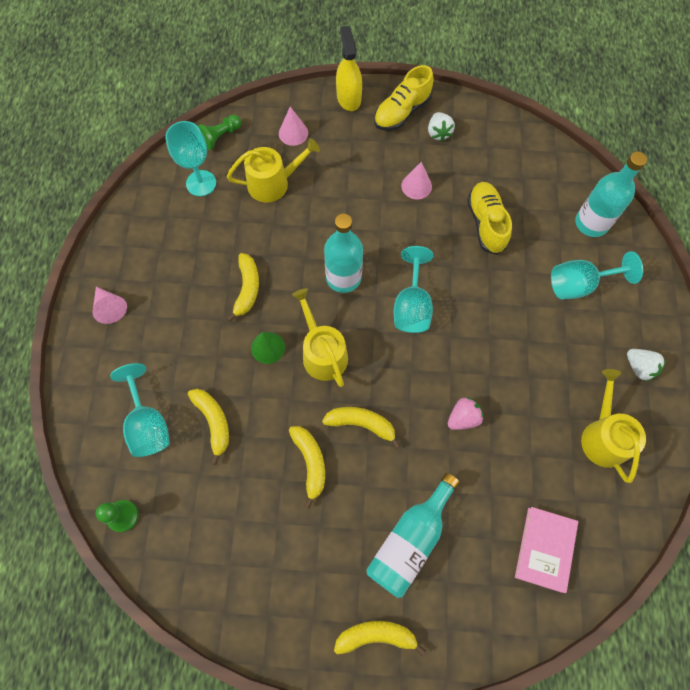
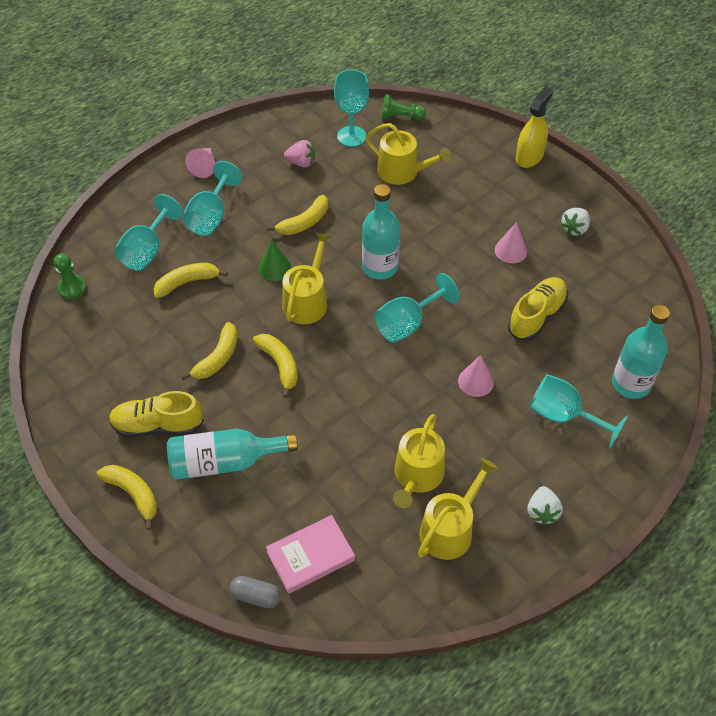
camera: 45 degrees right, 15 degrees down
(167, 347) = (211, 216): none -> turquoise goblet
(213, 422) = (187, 282): yellow banana -> yellow banana turned 135 degrees counterclockwise
(293, 133) = (457, 150): pink cone -> pink cone (476, 381)
(402, 112) = (561, 194): yellow shoe -> yellow shoe (157, 425)
(463, 418) = (356, 423): pink strawberry -> pink strawberry (301, 163)
(543, 418) = (417, 476): none -> yellow watering can
(545, 618) = (256, 596): none -> grey capsule

